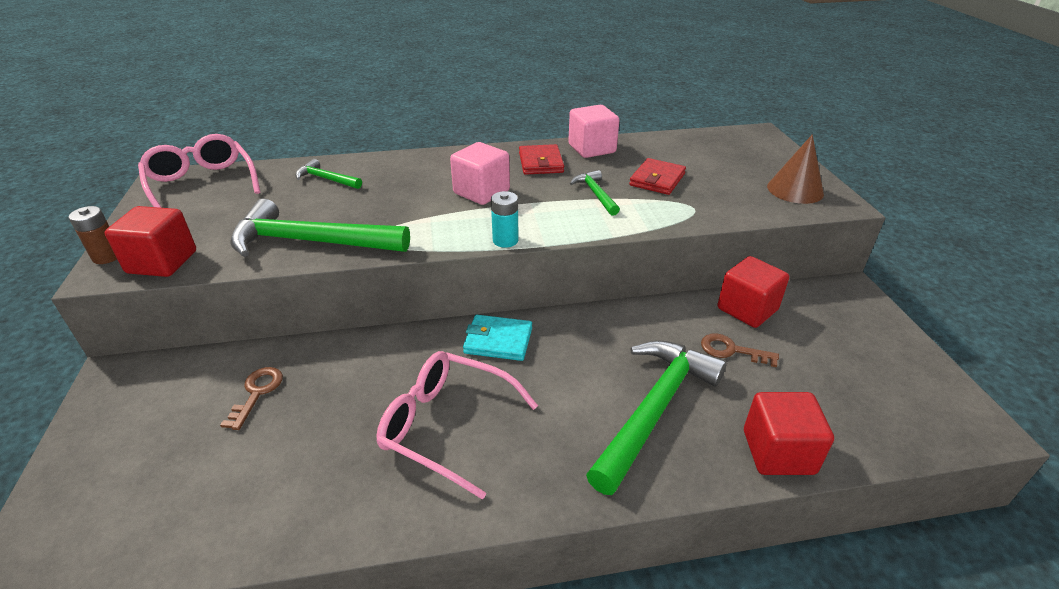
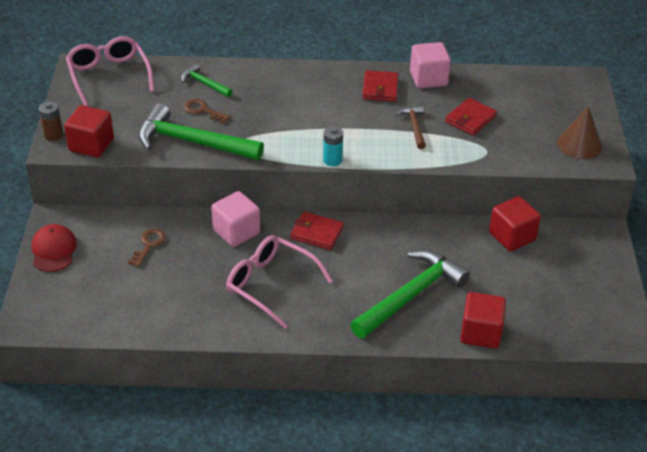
camera: 10 degrees right, 5 degrees up
(102, 424) = (53, 250): none -> red cap
(481, 192) = (324, 113): pink cube -> pink cube (236, 232)
(498, 340) = (317, 233): turquoise wallet -> red wallet
(595, 194) = (414, 127): green hammer -> brown hammer
(731, 350) = (484, 265): brown key -> brown key (203, 111)

